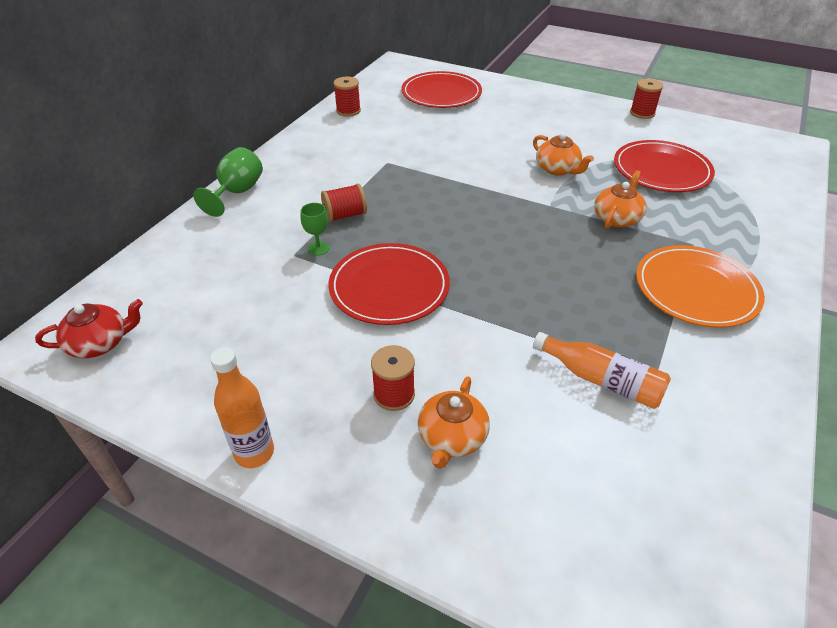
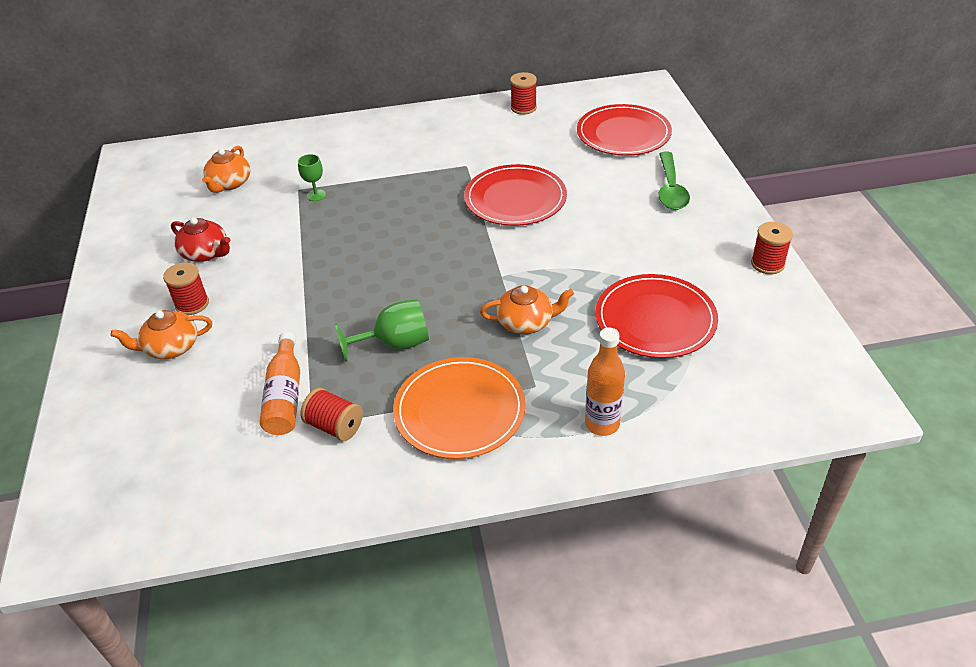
camera: 55 degrees right, 0 degrees up
(100, 343) = (148, 172): red teapot -> red teapot (206, 253)
(237, 192) = (346, 128): green goblet -> green goblet (395, 344)
(254, 452) = (104, 276): orange bottle -> orange bottle (602, 424)
(345, 215) = (369, 185): red spool -> red spool (335, 426)
(389, 287) = (302, 247): red plate -> red plate (515, 199)
(527, 106) = (671, 189): none -> green spoon
(557, 169) = (570, 255): orange teapot -> orange teapot (229, 183)

